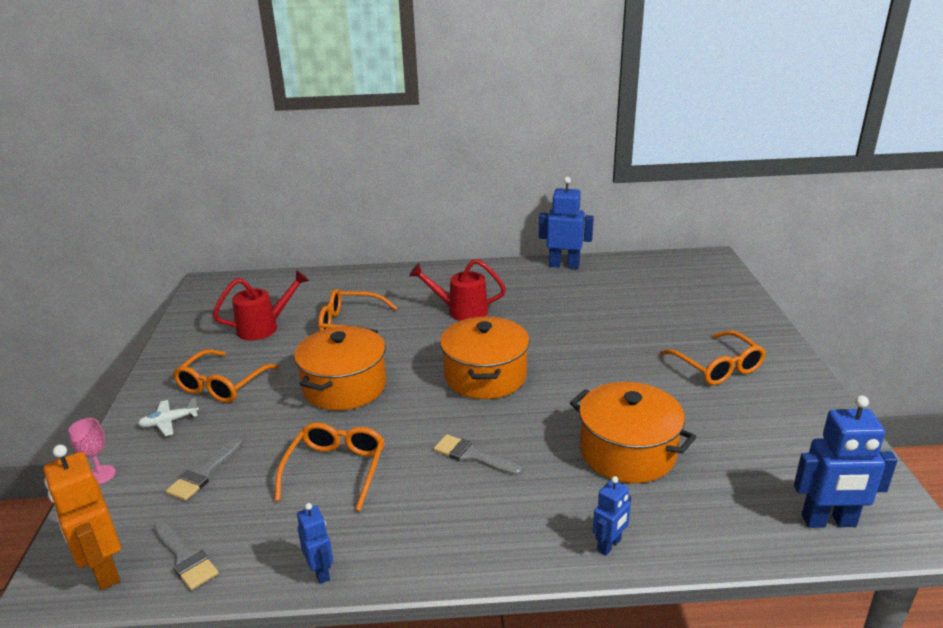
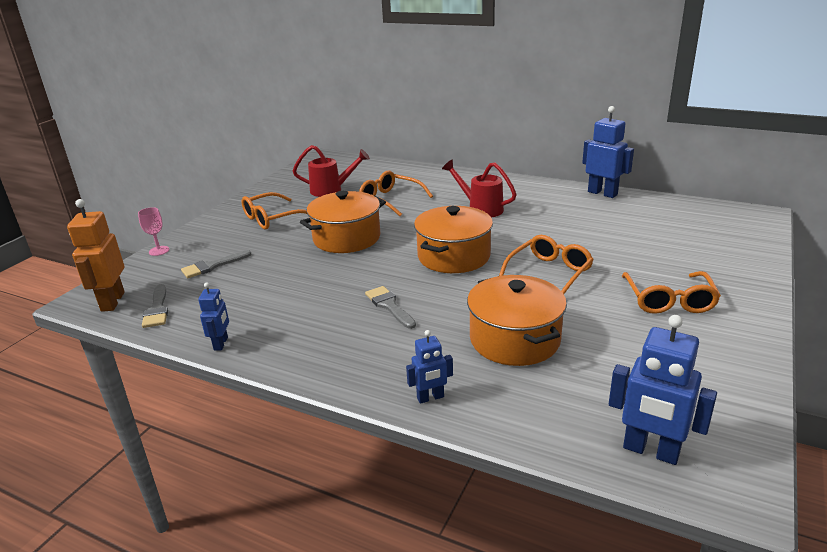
camera: 30 degrees right, 0 degrees up
(169, 422) = (222, 232): white plane -> none
(335, 470) = (289, 287): orange glasses -> orange glasses (549, 273)

